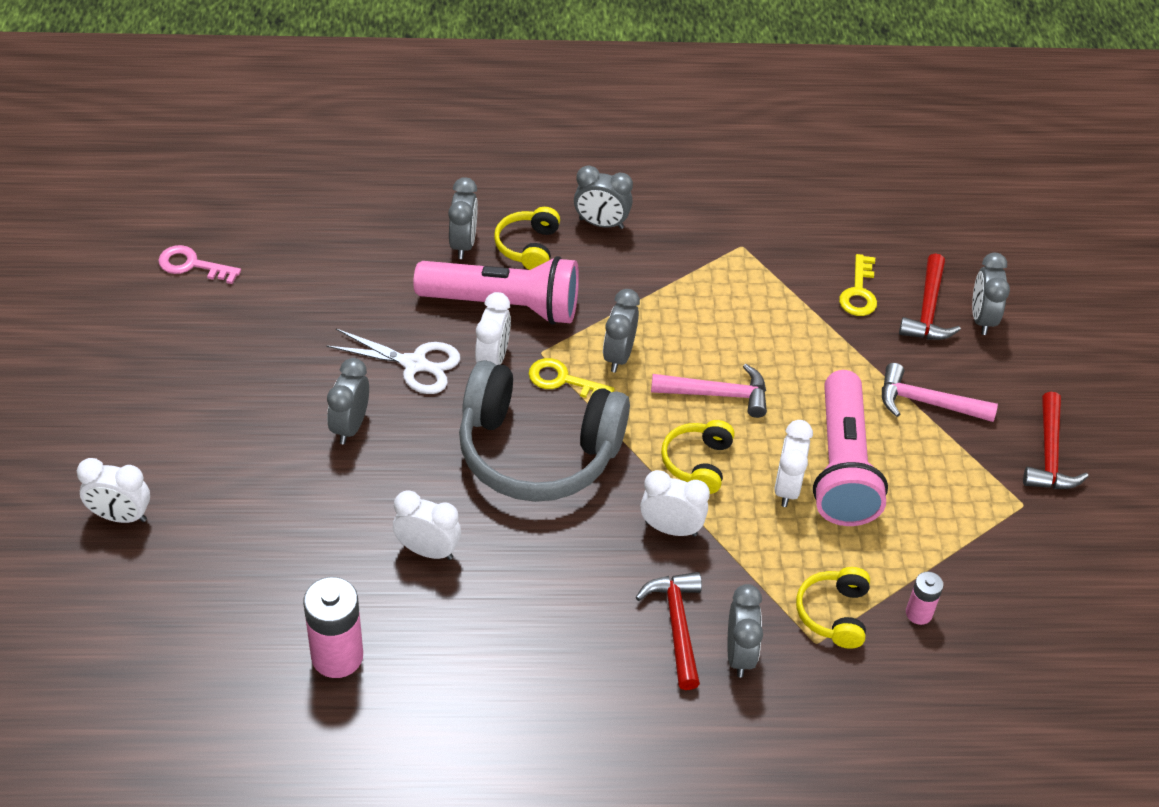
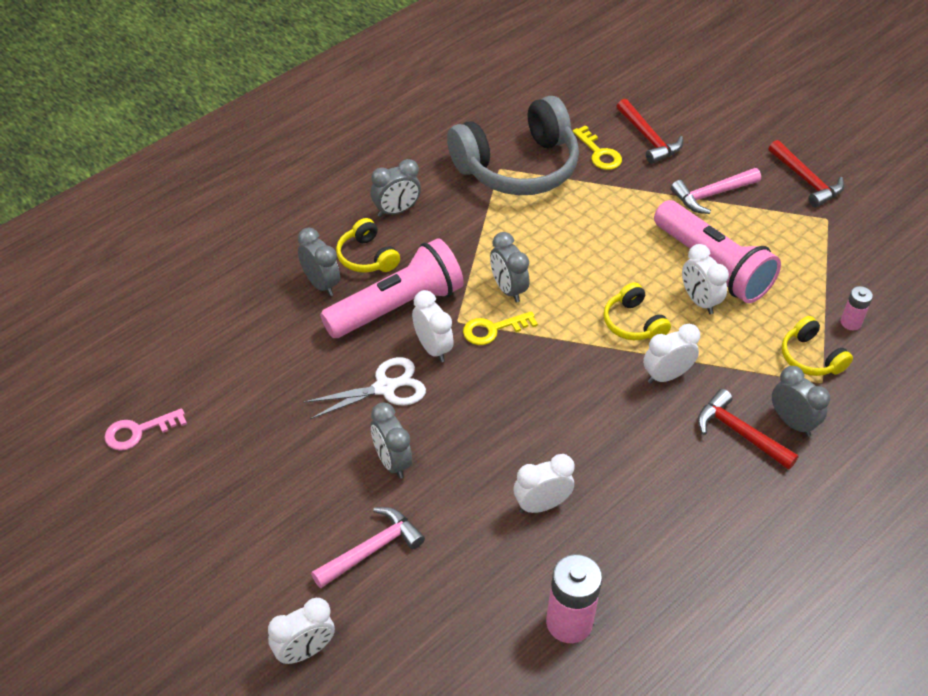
camera: 40 degrees left, 0 degrees up
(537, 451) = (532, 387): grey headphones -> grey headphones (518, 167)
(717, 394) = (594, 272): pink hammer -> pink hammer (371, 550)
(982, 319) = (682, 124): grey clock -> none

